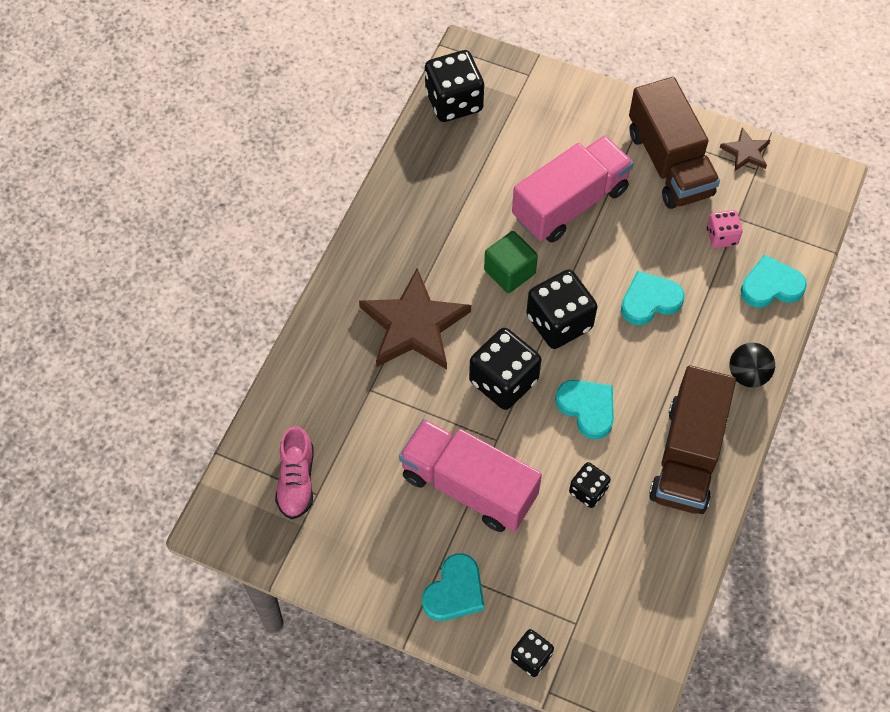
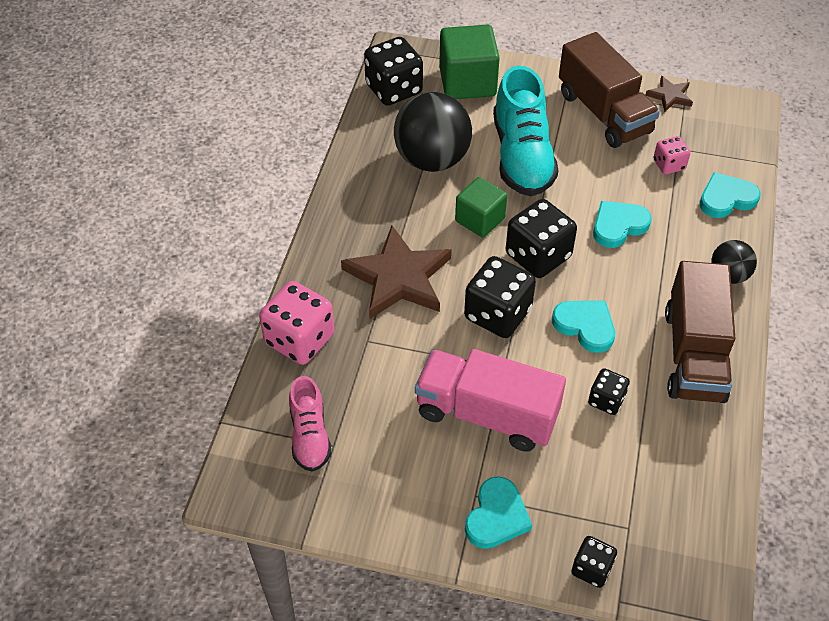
camera: 10 degrees left, 10 degrees down
(305, 378) = (299, 339): none -> pink dice
(476, 193) = (432, 159): none -> black ball
(533, 104) = (467, 82): none -> green cube
(570, 203) = (522, 156): pink truck -> turquoise shoe

